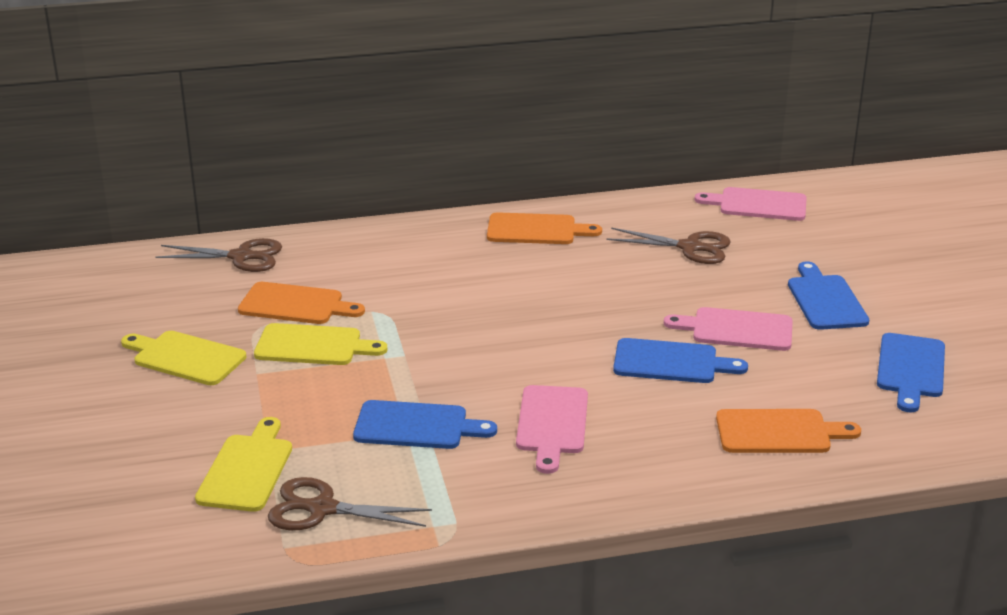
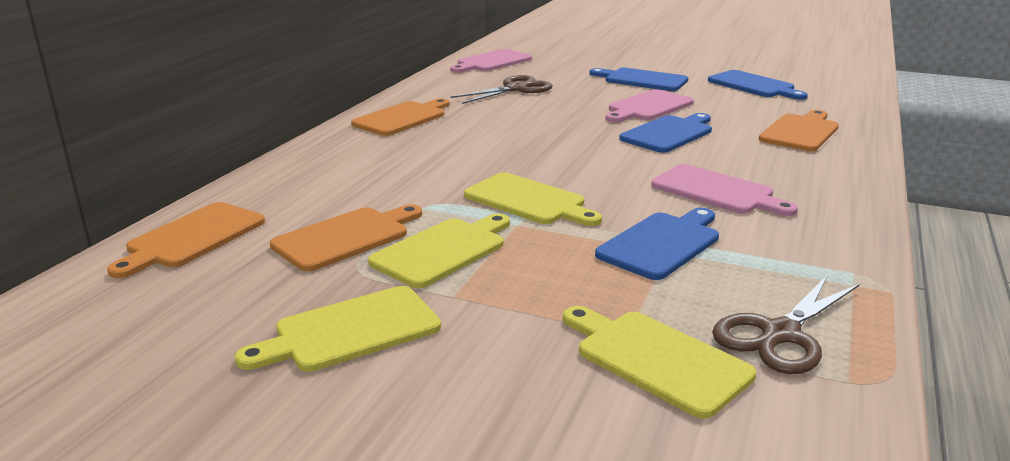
camera: 55 degrees left, 5 degrees down
(241, 257) = (192, 238): brown scissors -> orange cutting board
(431, 347) = (529, 201): none -> yellow cutting board

